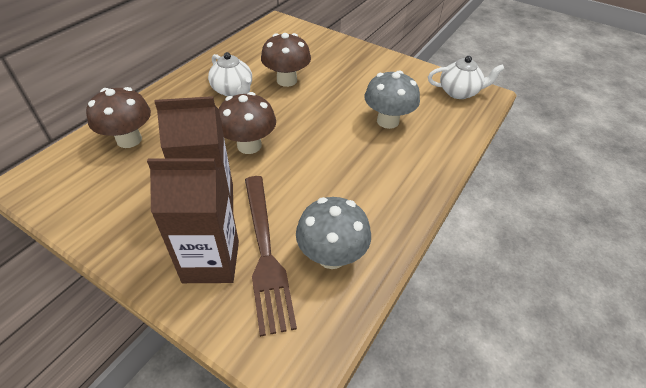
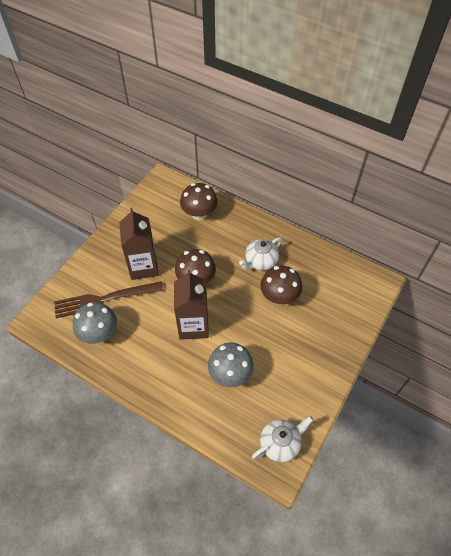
camera: 90 degrees right, 10 degrees up
(211, 261) = (101, 274): brown carton -> brown carton (193, 326)
(459, 92) = (280, 443): white teapot -> white teapot turned 120 degrees counterclockwise

